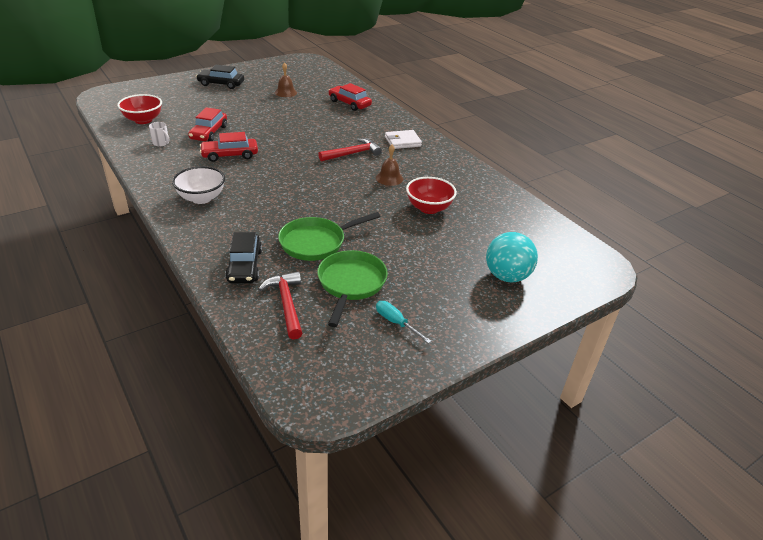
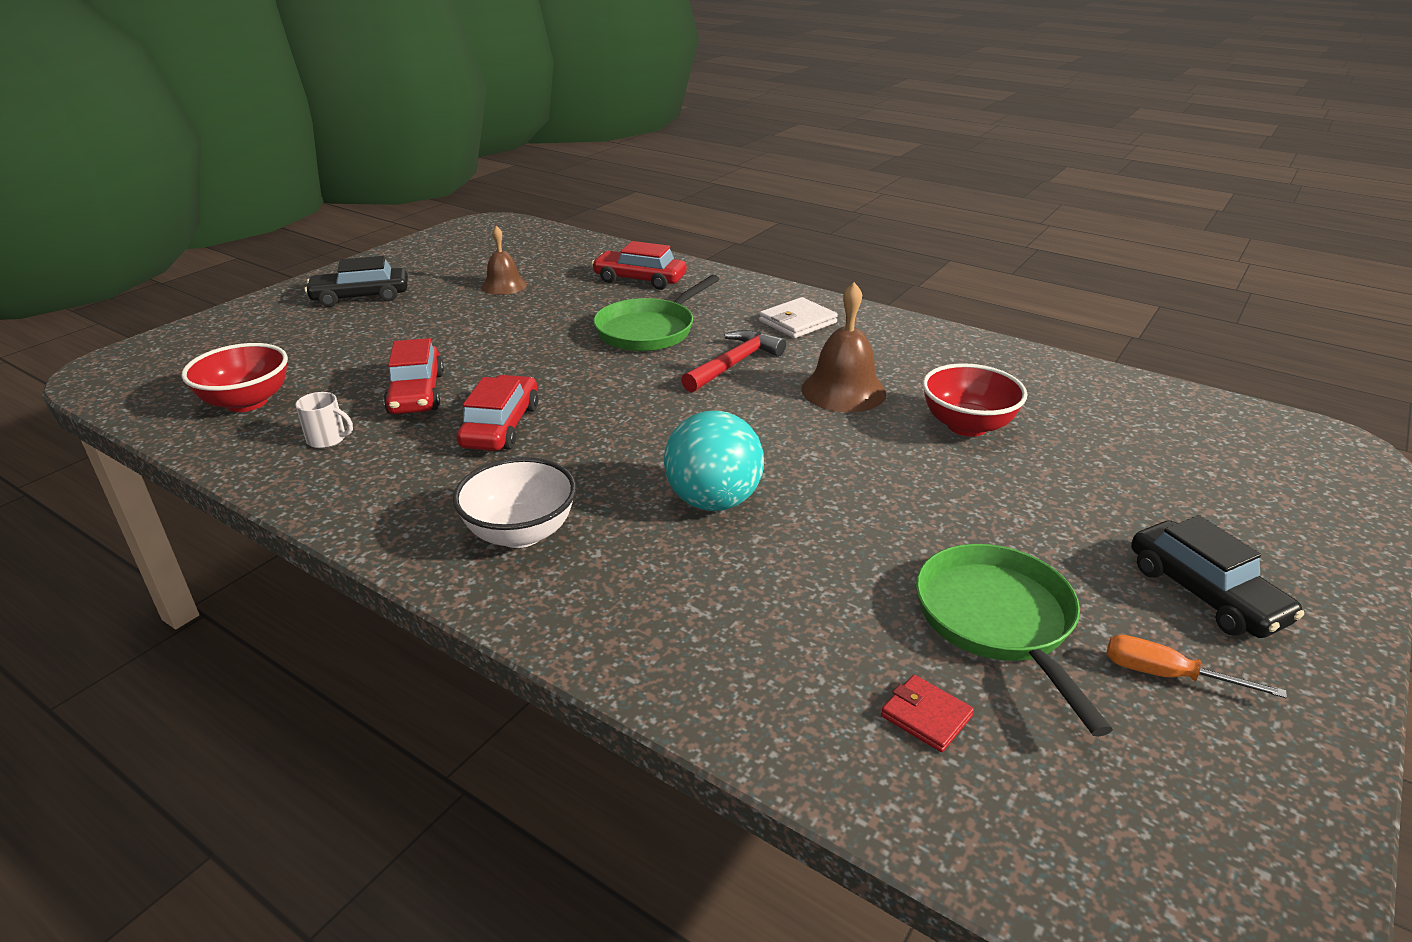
camera: 20 degrees left, 5 degrees down
(230, 155) = (501, 426): red car -> red car turned 135 degrees clockwise
(244, 266) = (753, 657): black car -> black car (1205, 593)
(286, 304) = (926, 716): red hammer -> red wallet
(316, 242) = (844, 555): green pan -> green pan (649, 330)
(389, 178) = (843, 391): brown bell -> brown bell, size x1.52
(396, 323) = (1167, 675): turquoise screwdriver -> orange screwdriver
(507, 276) = (1227, 511): turquoise ball -> turquoise ball (713, 501)

